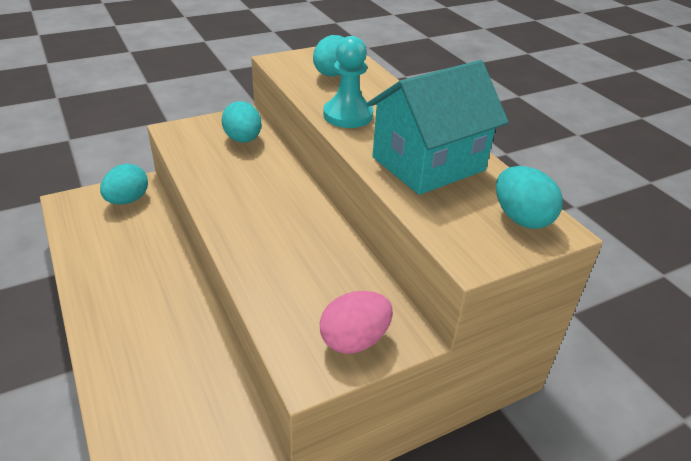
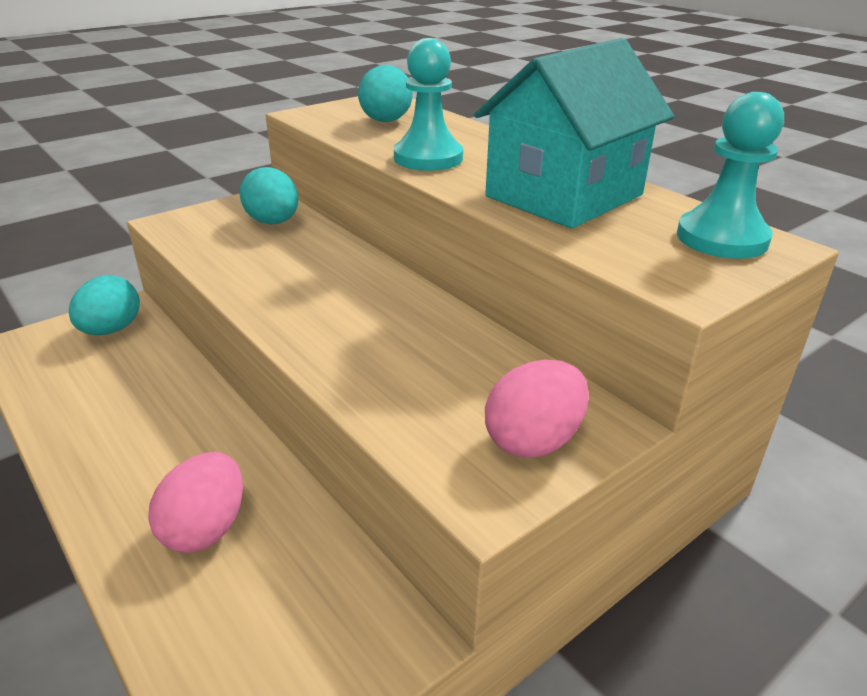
camera: 10 degrees left, 5 degrees down
(153, 354) = (205, 529): none -> pink egg
(521, 218) = (722, 238): turquoise egg -> turquoise pawn

